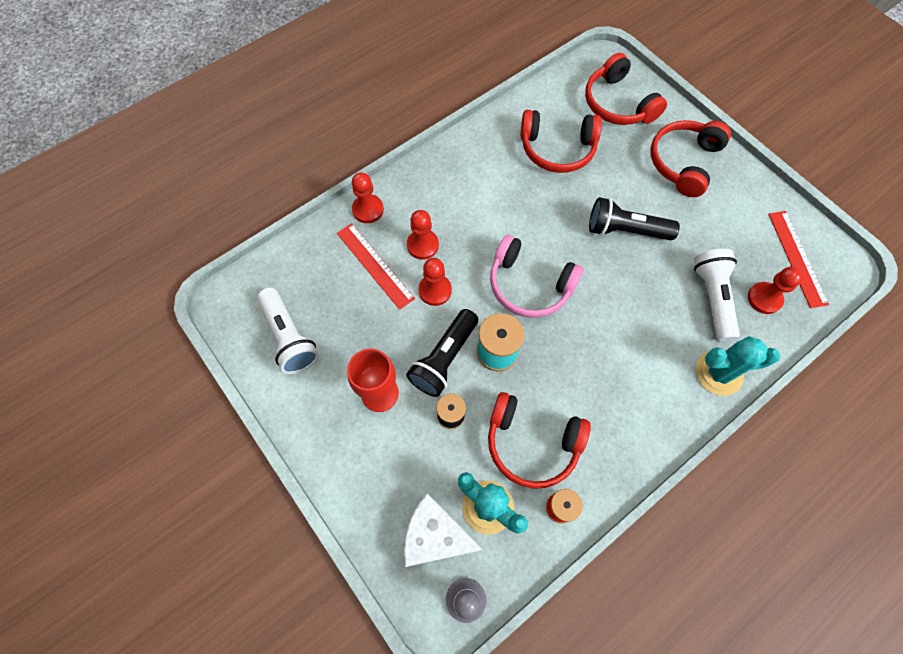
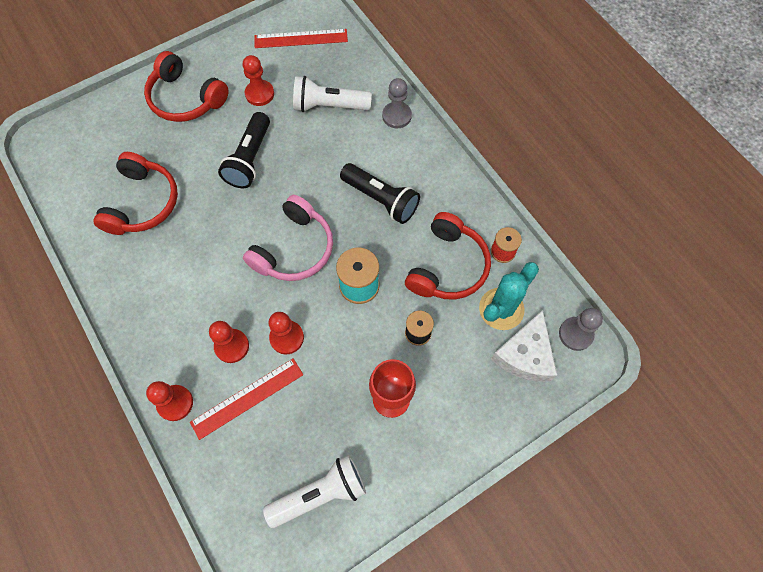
camera: 85 degrees left, 0 degrees up
(444, 359) = (361, 334): black flashlight -> black flashlight (381, 199)
(618, 103) = (101, 140): red headphones -> none
(718, 373) = (396, 116): turquoise cactus -> grey pawn
(764, 298) = (334, 70): red pawn -> red pawn (259, 94)

